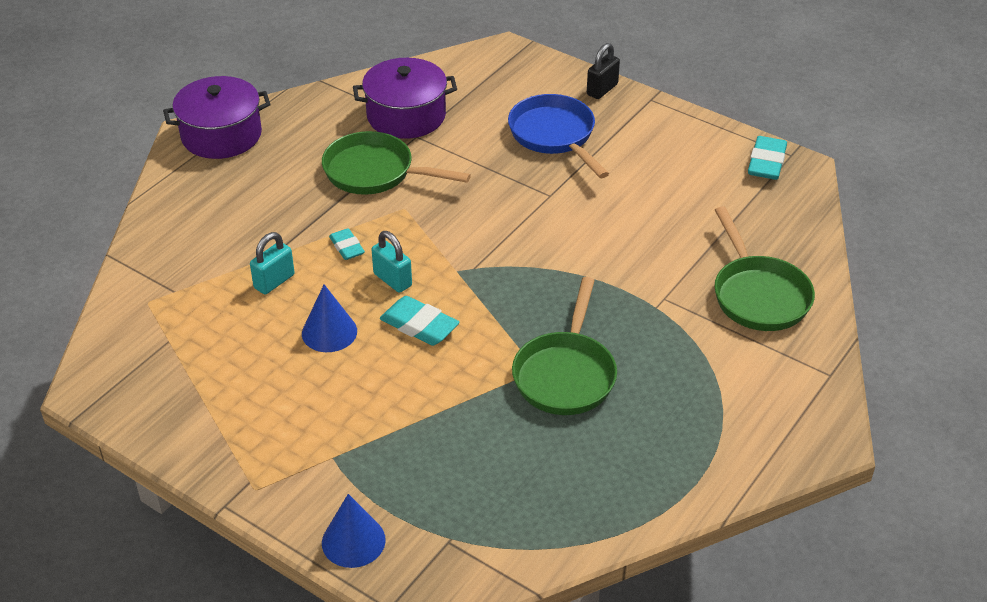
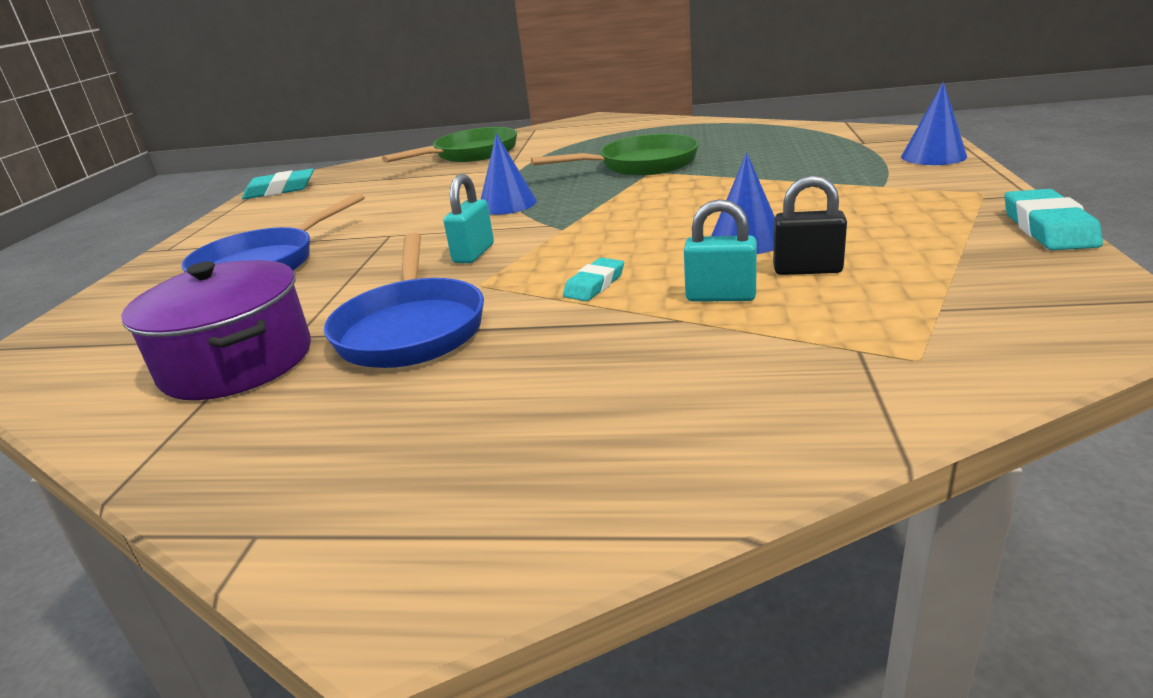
camera: 115 degrees left, 15 degrees down
(221, 135) = (383, 535): purple pot -> none
(375, 172) = (411, 328): green pan -> blue pan
(392, 280) = (618, 245): turquoise padlock -> turquoise padlock (473, 254)
(419, 325) = (667, 215): turquoise eraser -> turquoise eraser (1048, 228)
(550, 265) = (507, 204): none -> blue cone
(602, 89) = (145, 273): black padlock -> black padlock (807, 270)

